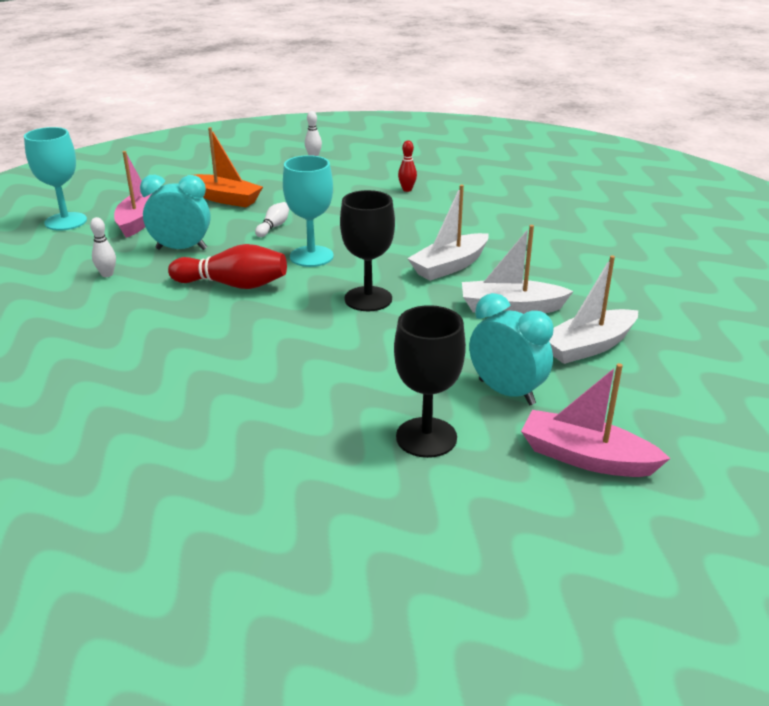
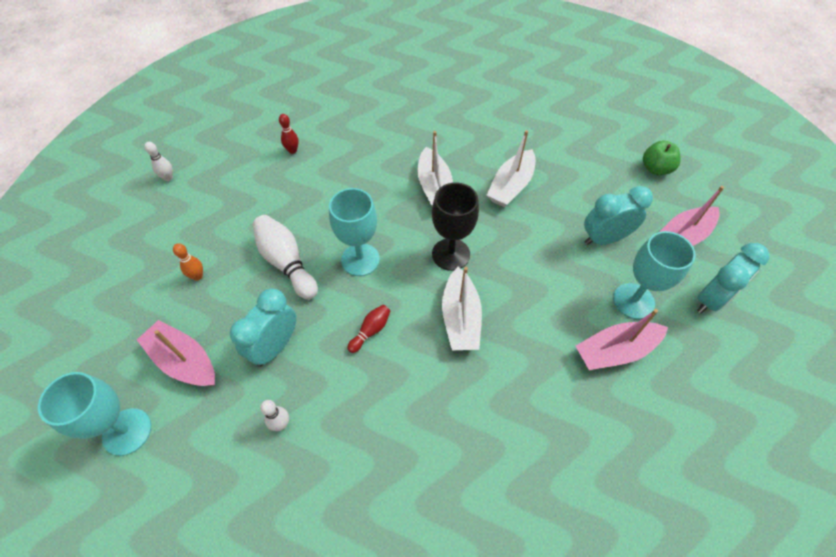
camera: 60 degrees left, 25 degrees up
(225, 199) = (197, 276): orange boat -> orange bowling pin
(233, 285) = (370, 331): red bowling pin -> red bowling pin, size x0.53
(273, 227) = (287, 263): white bowling pin -> white bowling pin, size x1.90
(334, 439) = (615, 351): none -> pink boat
(426, 437) = (633, 301): black goblet -> turquoise goblet
(499, 508) = (710, 299): none -> turquoise clock
(588, 346) = (575, 175): white boat -> white boat (460, 318)
(693, 408) = (655, 169): none -> green apple

